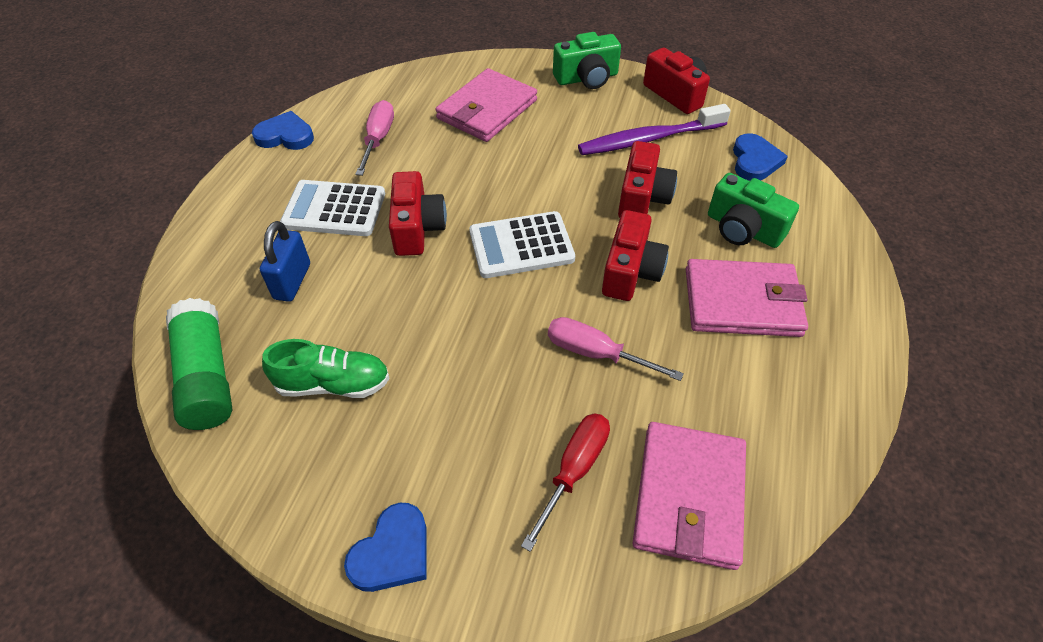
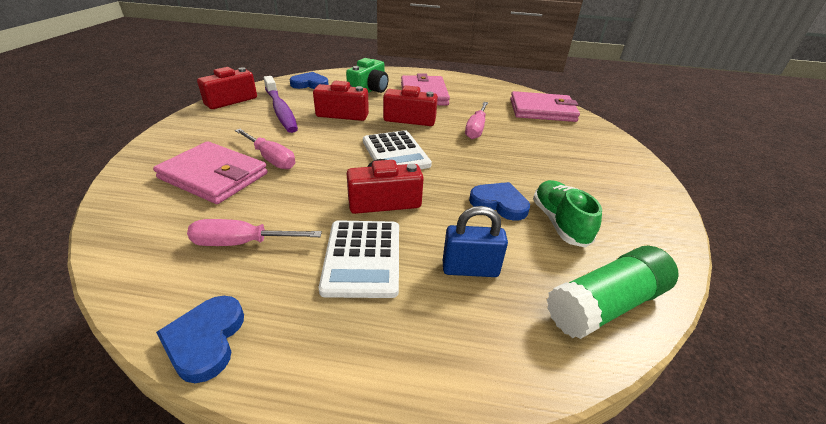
camera: 100 degrees left, 15 degrees down
(392, 552) = (643, 183): blue heart -> blue heart (499, 203)
(518, 142) = (271, 158): none -> pink screwdriver
(573, 471) = (552, 135): red screwdriver -> none
(587, 78) = (188, 130): green camera -> none

